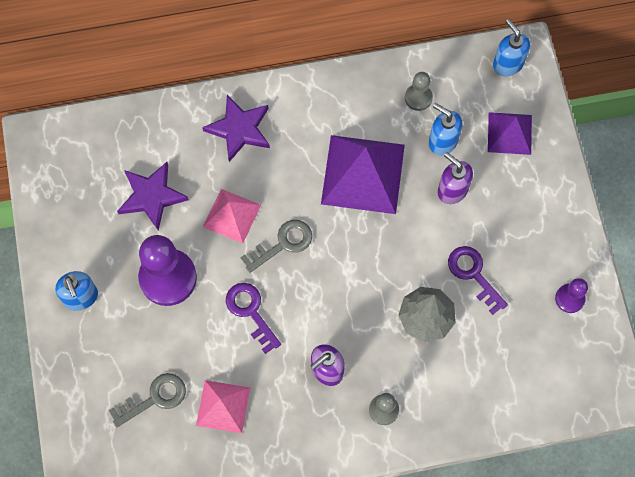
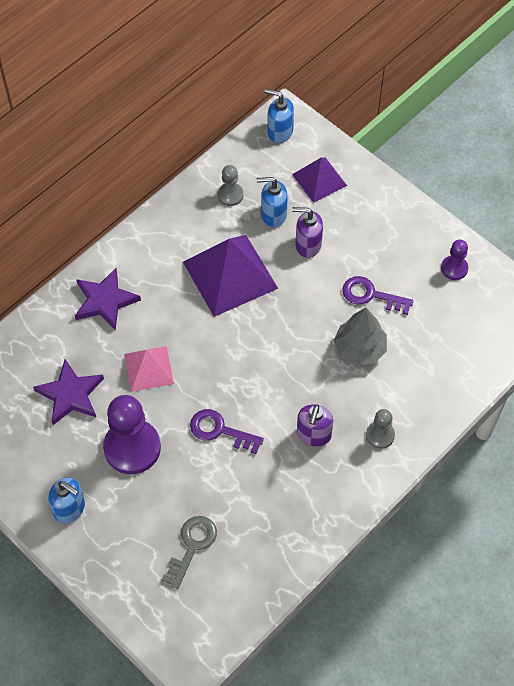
camera: 35 degrees left, 10 degrees down
(223, 406) = (252, 515): pink pyramid -> none
(282, 244) = (206, 364): grey key -> none

